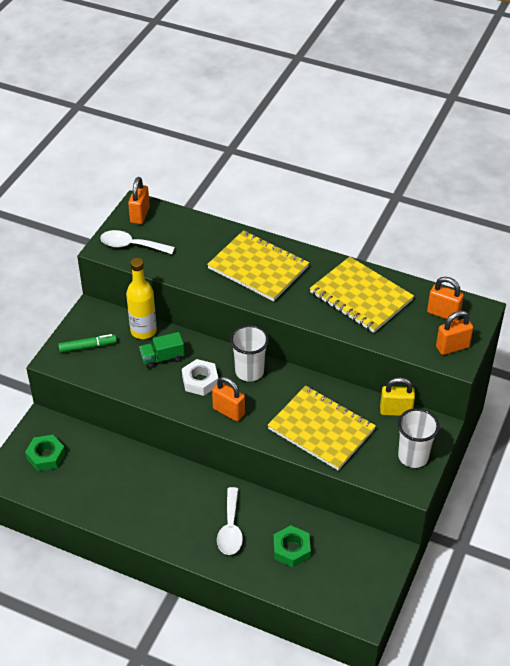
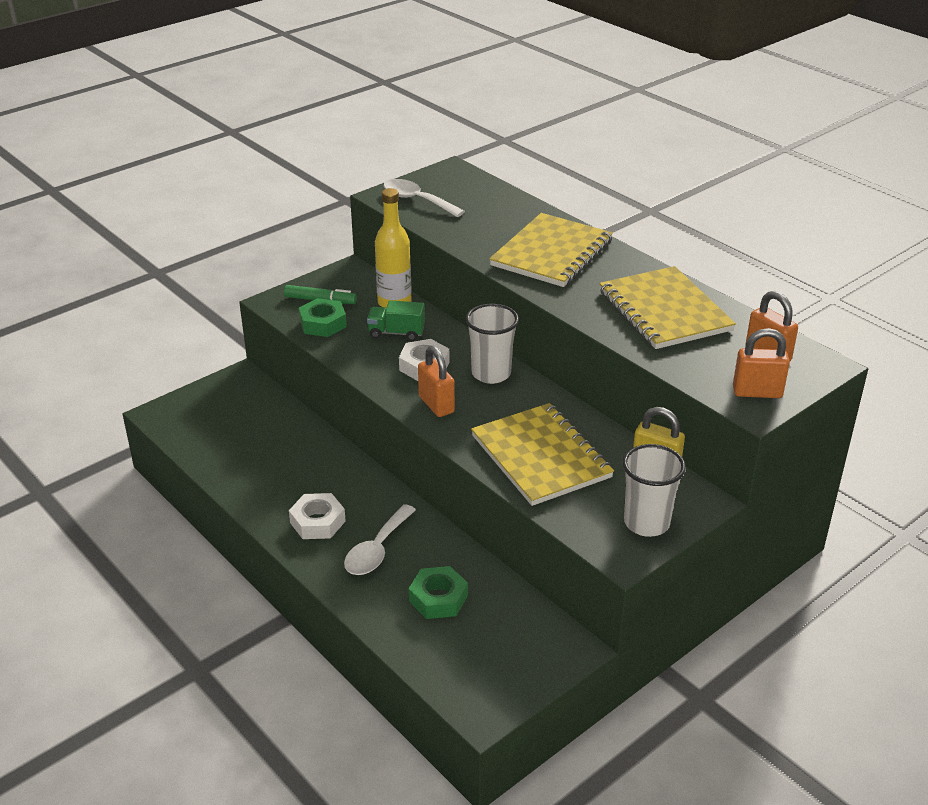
camera: 25 degrees right, 10 degrees down
(46, 456) = (220, 410): green nut -> green nut (323, 323)
(140, 215) = (448, 177): orange padlock -> none
(177, 522) = (317, 522): none -> white nut
(258, 267) = (552, 253): yellow notebook -> yellow notebook turned 60 degrees clockwise

